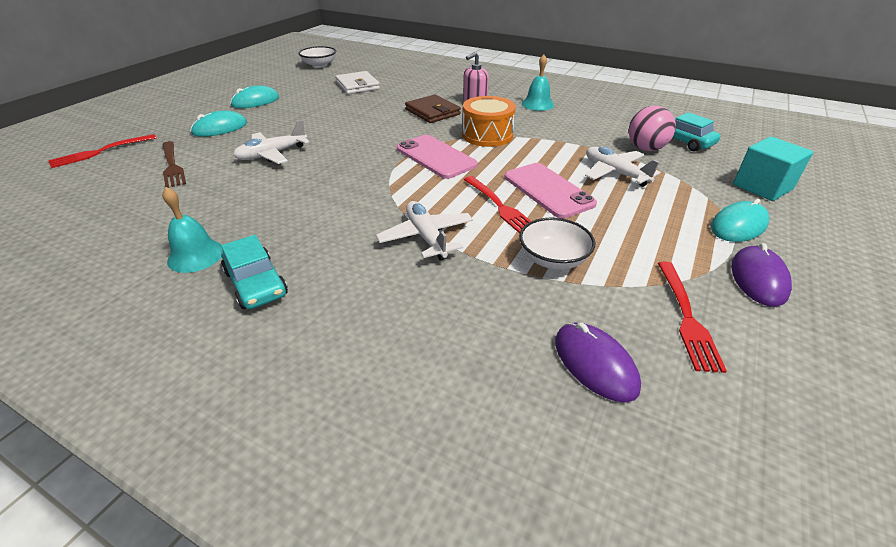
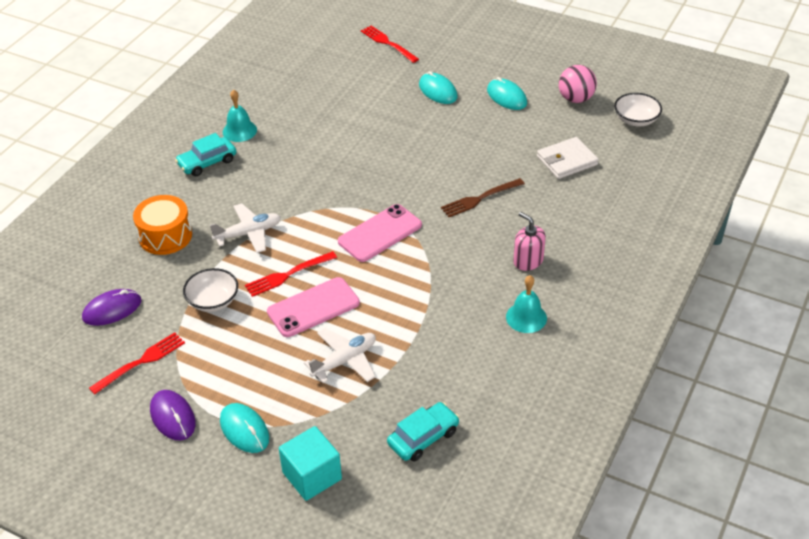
camera: 90 degrees right, 5 degrees up
(172, 166) = (363, 85): brown fork -> brown fork (480, 198)
(272, 154) = (384, 133): white plane -> none
(432, 112) = (491, 226): brown wallet -> none
(487, 135) = (431, 270): orange drum -> orange drum (165, 236)
(645, 148) = (401, 398): pink ball -> pink ball (575, 99)
(686, 317) = (141, 362): red fork -> red fork turned 135 degrees clockwise
(758, 278) = (173, 417): purple mouse -> purple mouse turned 45 degrees clockwise

